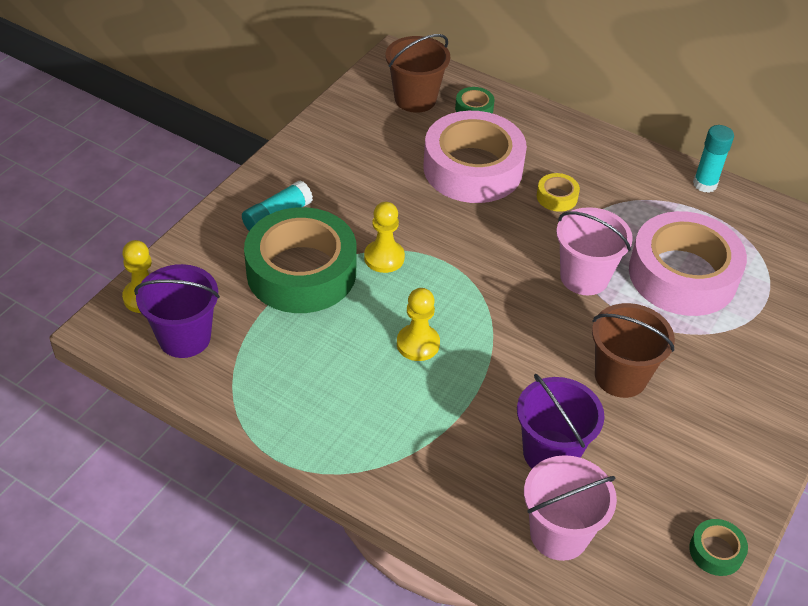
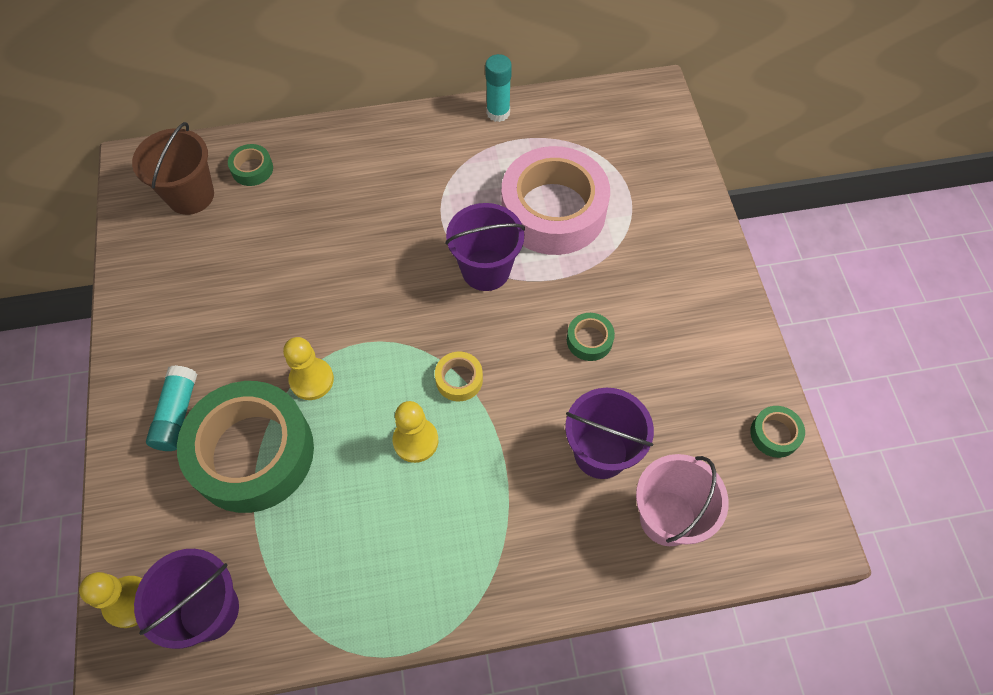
camera: 40 degrees left, 15 degrees up
(473, 168) = (306, 231): pink tape -> none
(557, 197) = (398, 209): yellow tape -> yellow tape (459, 379)
(584, 277) = (486, 270): pink bucket -> purple bucket
(620, 376) = (589, 340): brown bucket -> green tape

